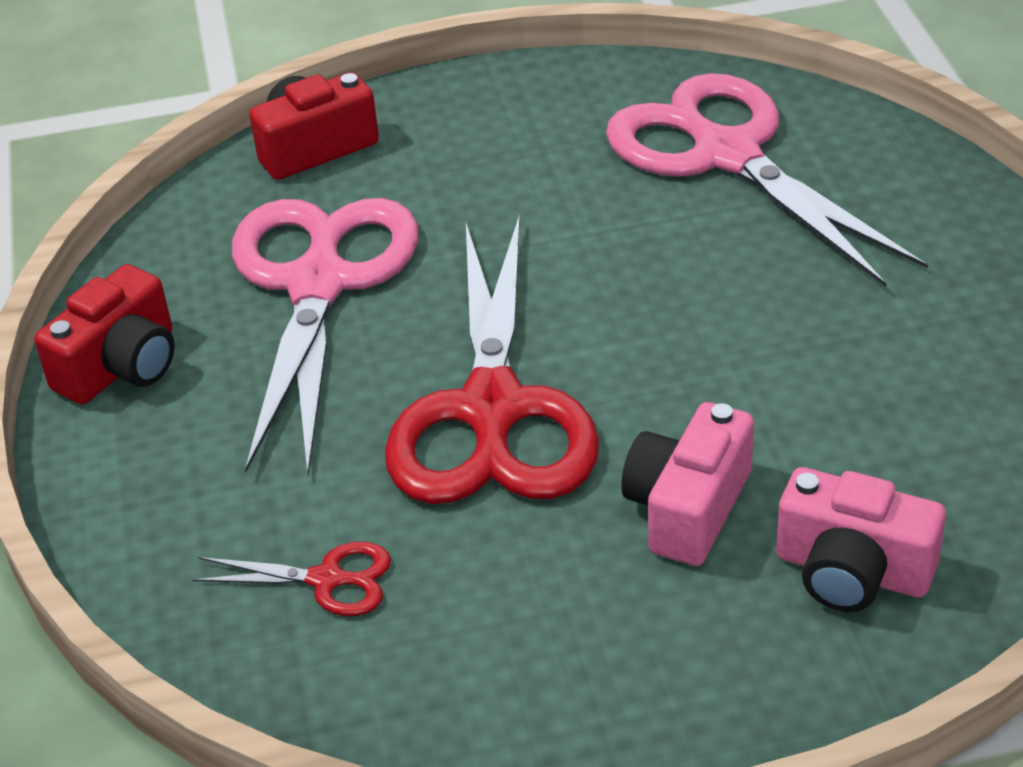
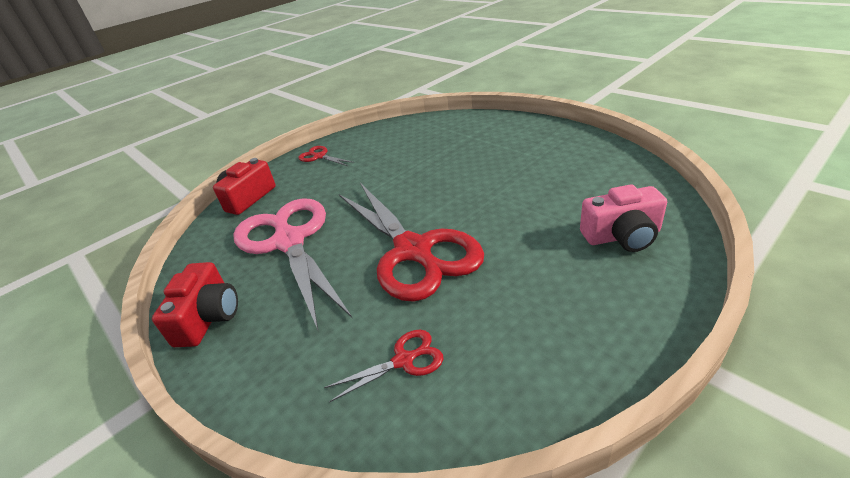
camera: 30 degrees left, 5 degrees down
(507, 103) = (319, 156): none -> red scissors
(688, 508) = (534, 246): pink camera -> none
(727, 155) = (418, 140): pink scissors -> none

